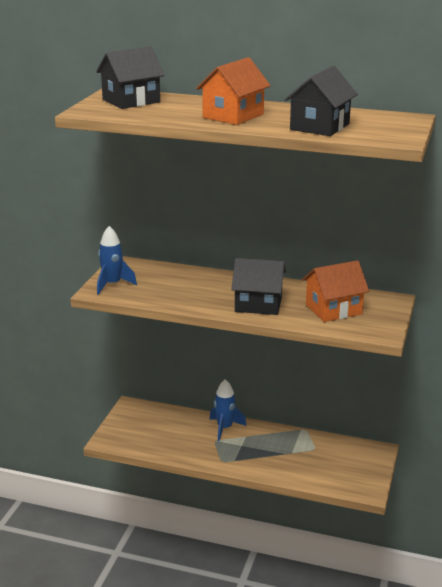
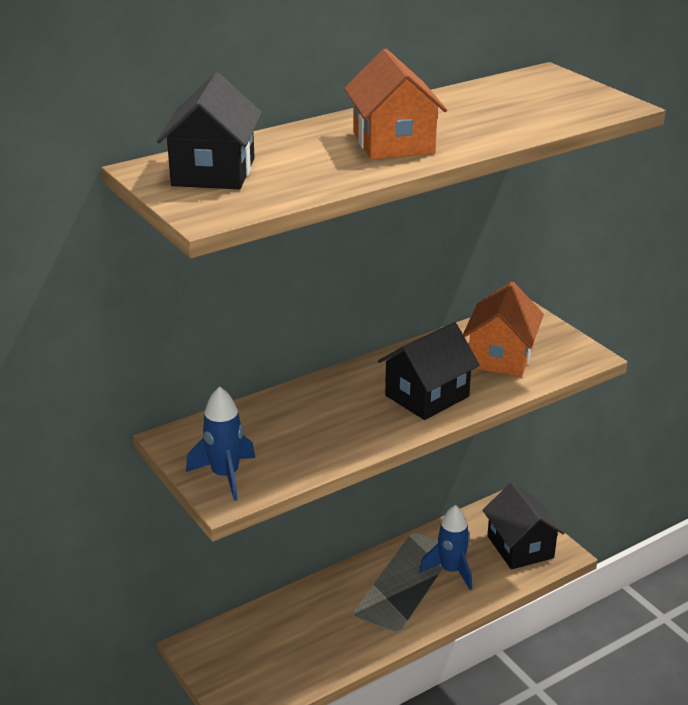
camera: 50 degrees left, 5 degrees up
(225, 428) = (338, 591): blue rocket -> blue rocket (451, 570)
(319, 127) = (513, 120): black house -> black house (520, 547)

